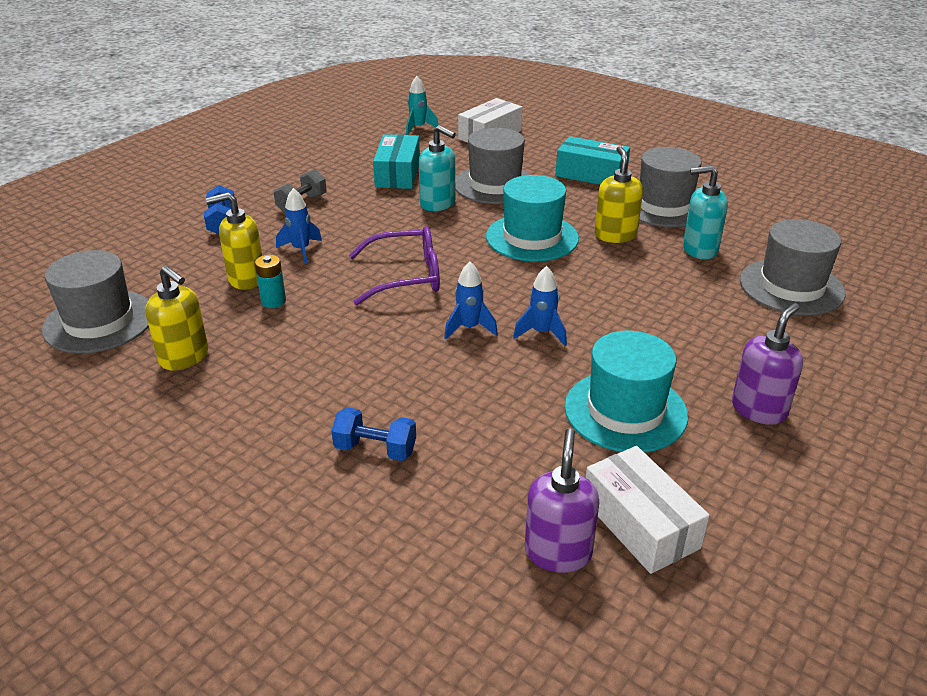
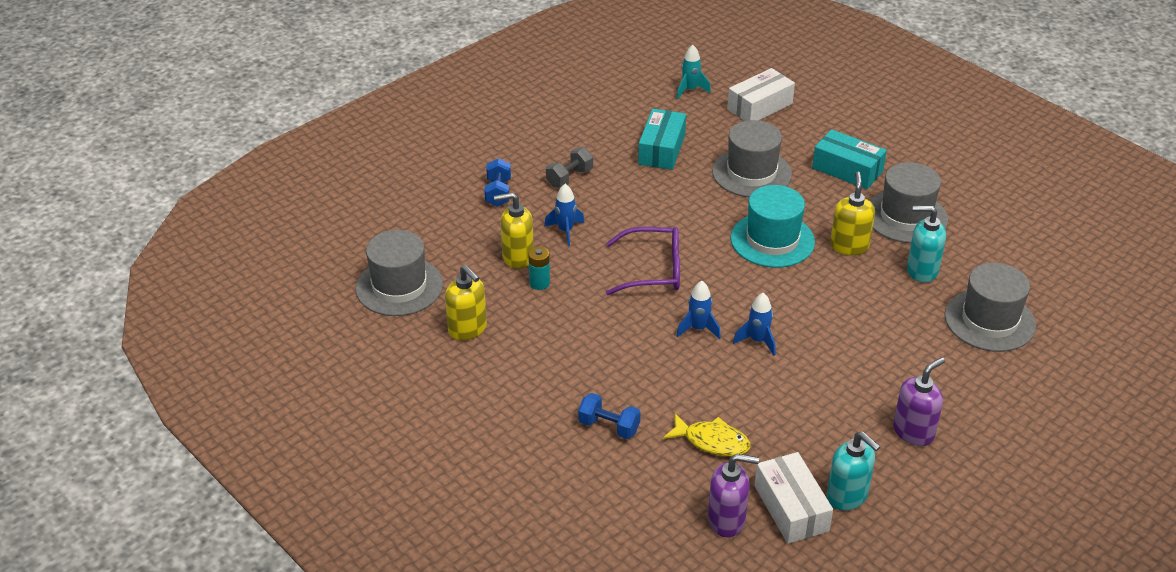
camera: 10 degrees right, 5 degrees up
(438, 204) = (694, 191): turquoise soap dispenser -> turquoise soap dispenser (847, 496)
(513, 451) = (712, 441): none -> yellow fish
(558, 552) = (727, 520): purple soap dispenser -> purple soap dispenser turned 75 degrees clockwise
(625, 411) = (806, 420): turquoise hat -> none

